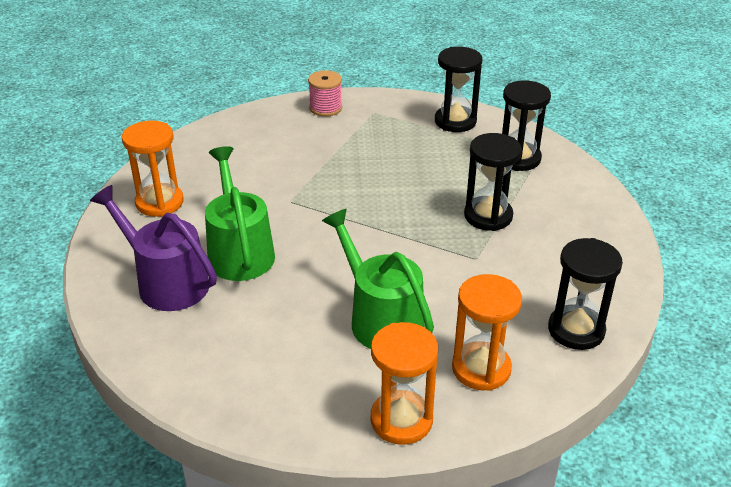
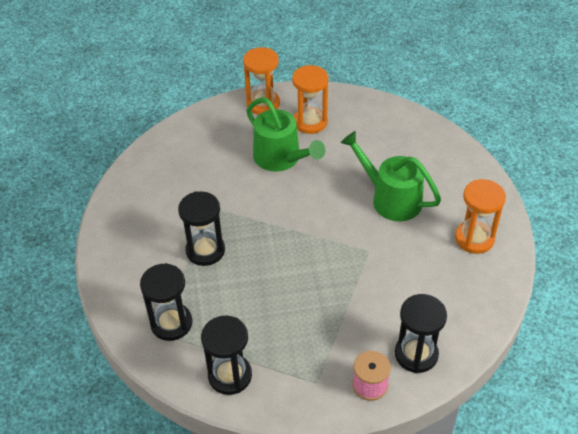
camera: 175 degrees right, 10 degrees up
(166, 282) = (431, 170): purple watering can -> none
(239, 251) = (391, 199): green watering can -> green watering can turned 150 degrees clockwise
(481, 368) = (218, 133): orange hourglass -> orange hourglass (310, 122)
(576, 330) = (156, 162): black hourglass -> black hourglass (416, 354)

